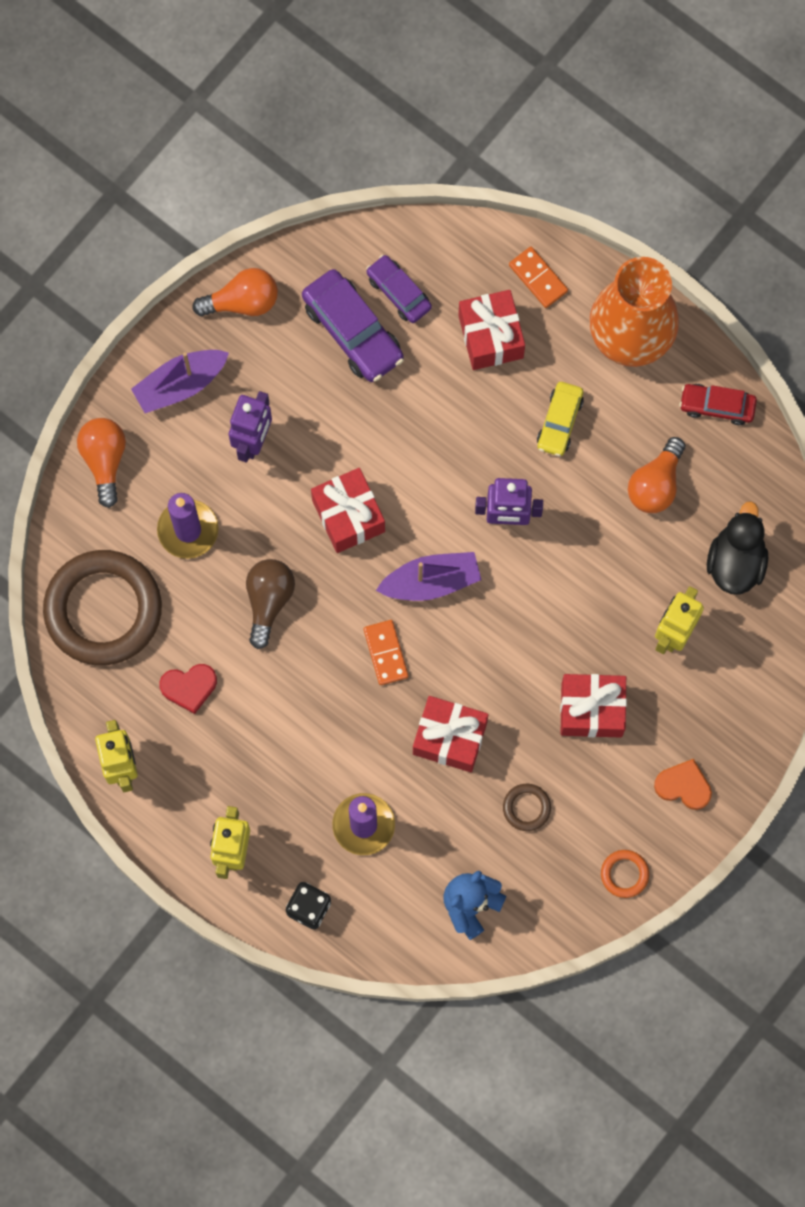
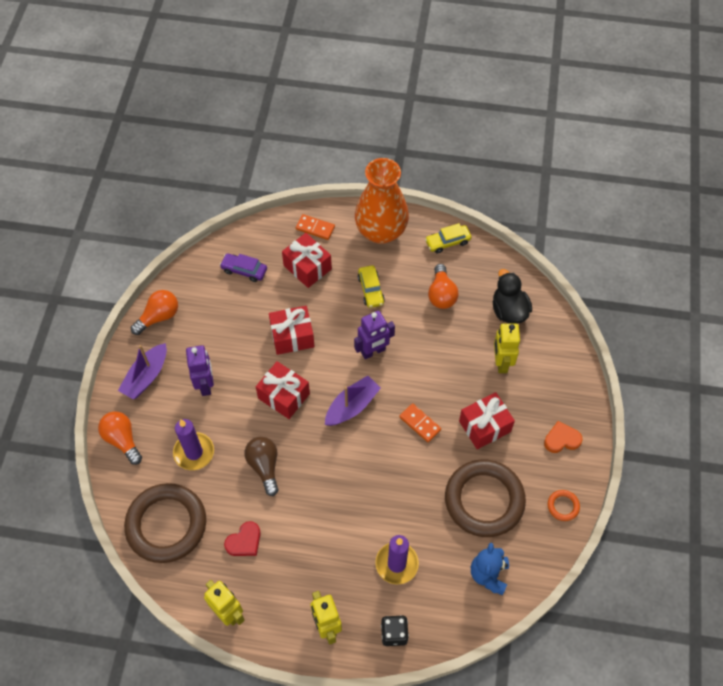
camera: 30 degrees left, 15 degrees down
(352, 331) = (230, 301): purple car -> none
(386, 653) = (350, 458): orange domino -> orange domino (420, 423)
(449, 738) = (416, 485): red gift -> red gift (292, 336)
(526, 808) = (484, 500): brown ring -> brown ring, size x2.49
(717, 406) = (447, 242): red car -> yellow car

